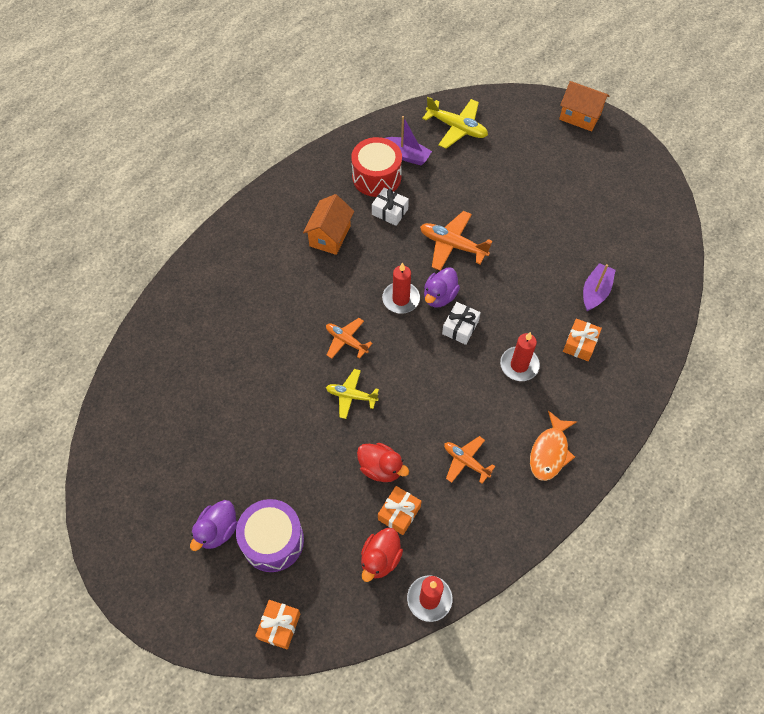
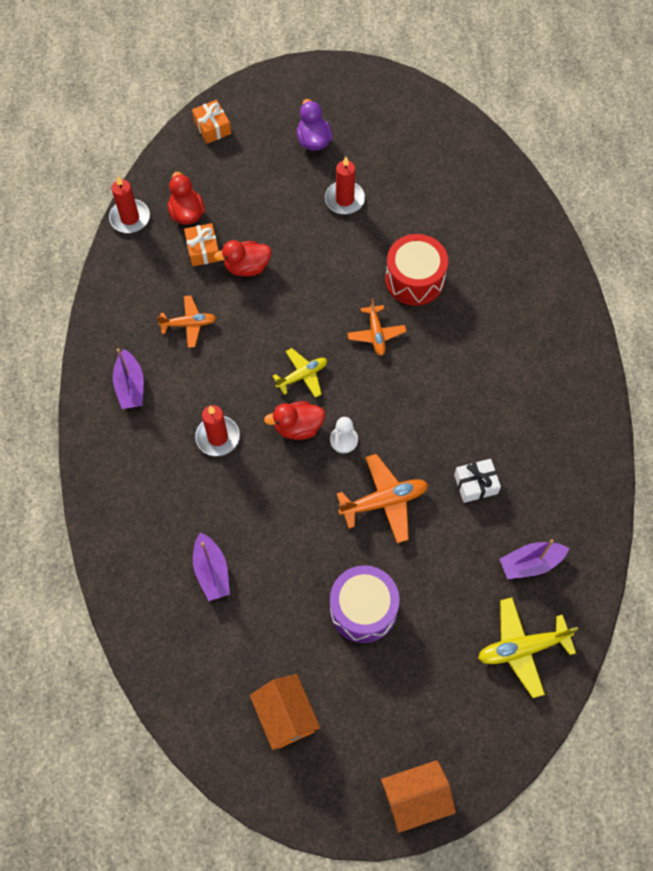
camera: 135 degrees right, 5 degrees up
(273, 541) = (270, 164): purple drum -> purple drum (363, 609)
(330, 236) = (497, 411): orange house -> orange house (286, 716)
(346, 341) = (376, 334): orange plane -> orange plane turned 90 degrees clockwise
(351, 396) = (324, 297): yellow plane -> yellow plane (302, 375)
(376, 177) = (529, 510): red drum -> red drum (414, 279)
(401, 299) = (373, 408): red candle -> red candle (344, 199)
(439, 296) = (343, 440): purple duck -> white pawn
(460, 327) = (298, 427): white gift -> red duck
(550, 452) = (130, 386): orange fish -> purple boat
(580, 344) = (182, 503): orange gift -> none

